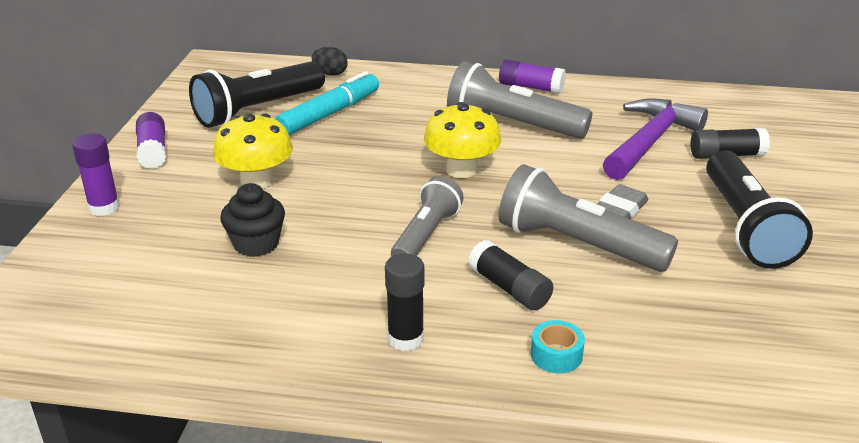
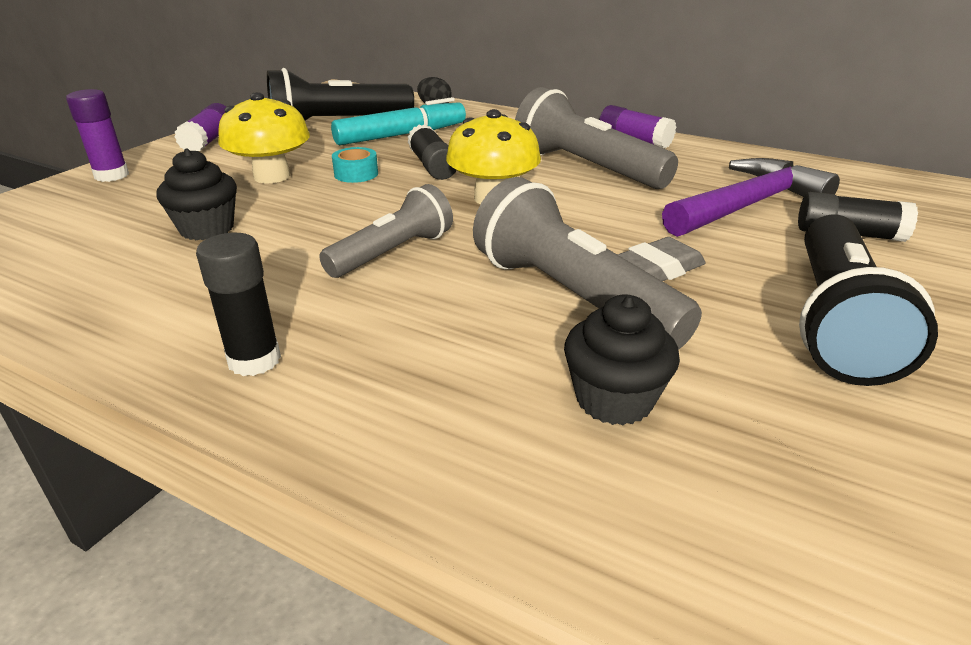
camera: 20 degrees right, 0 degrees up
(509, 288) = (440, 329): black glue stick -> black glue stick (433, 166)
(556, 355) = (429, 431): turquoise tape -> turquoise tape (356, 174)
(647, 309) = (614, 399): none -> black cupcake

